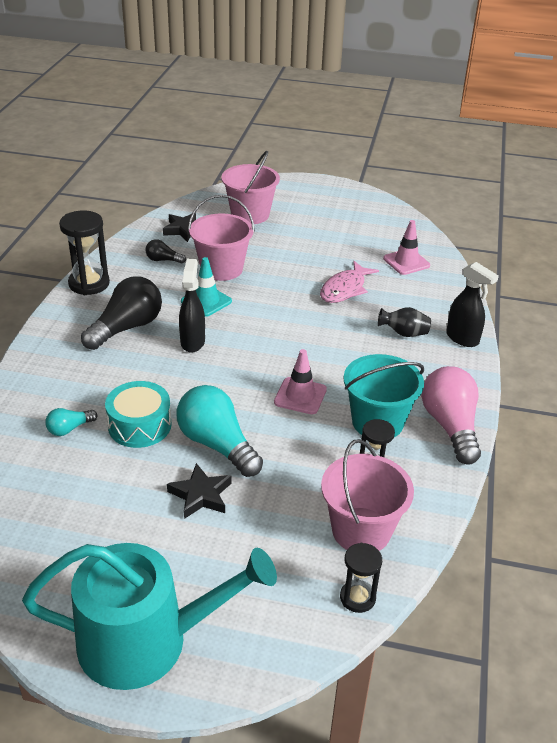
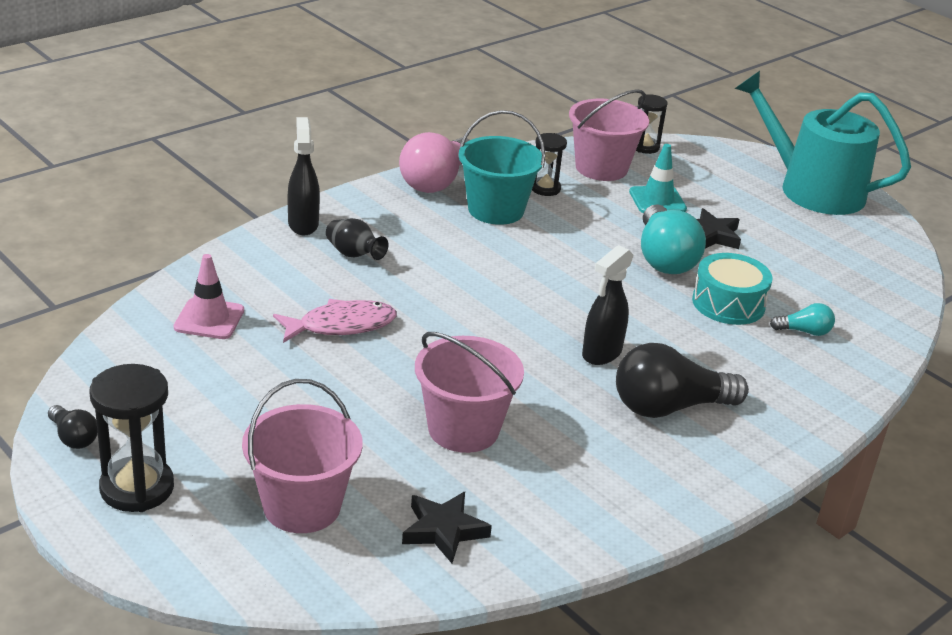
camera: 145 degrees left, 5 degrees down
(89, 284) = (678, 499): black hourglass -> black hourglass (137, 488)
(163, 260) = (533, 487): black light bulb -> black light bulb (73, 437)
(206, 301) = (535, 393): turquoise traffic cone -> turquoise traffic cone (657, 200)
(300, 396) = (541, 256): pink traffic cone -> none

